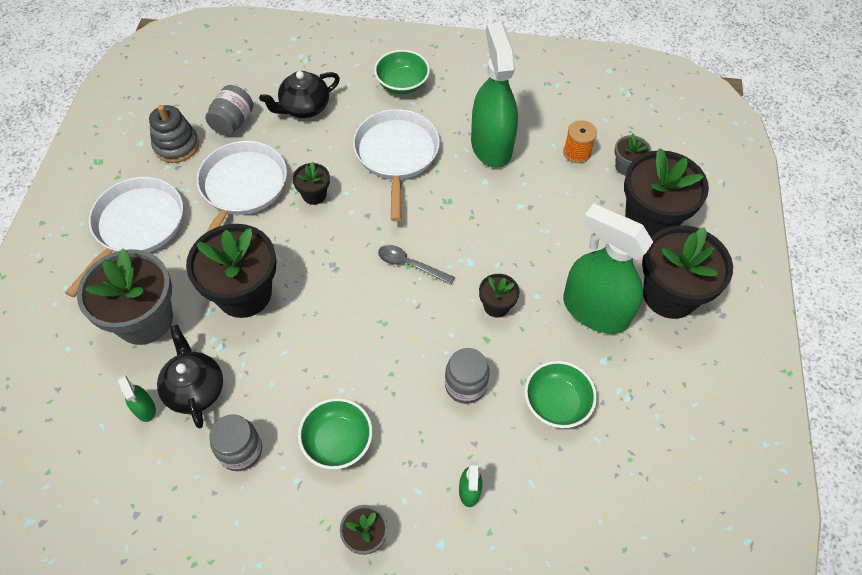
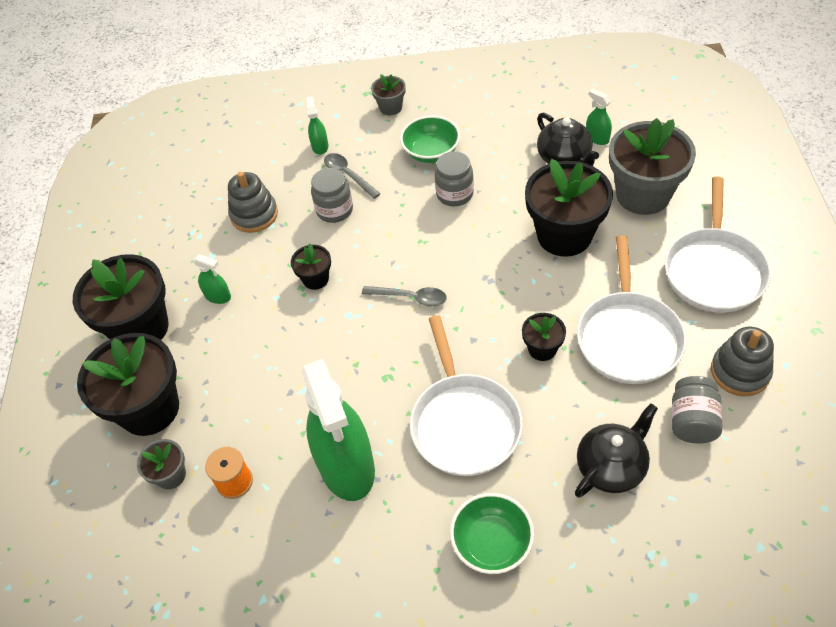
camera: 175 degrees right, 5 degrees down
(240, 451) = (505, 131): grey jar -> grey jar (454, 194)
(442, 433) = (348, 175): none -> grey spoon
(556, 403) = (254, 215): green bowl -> grey stacking toy
(595, 310) = (218, 296): green spray bottle -> green spray bottle, size x0.41

